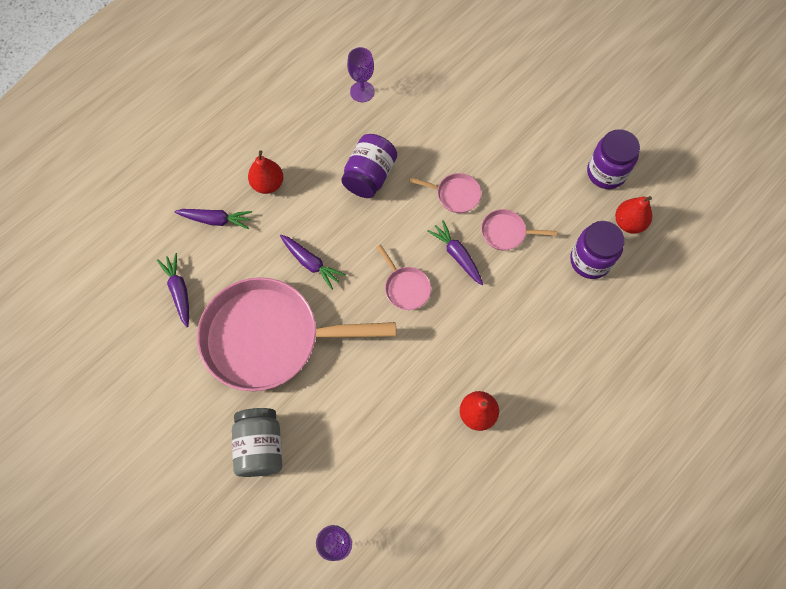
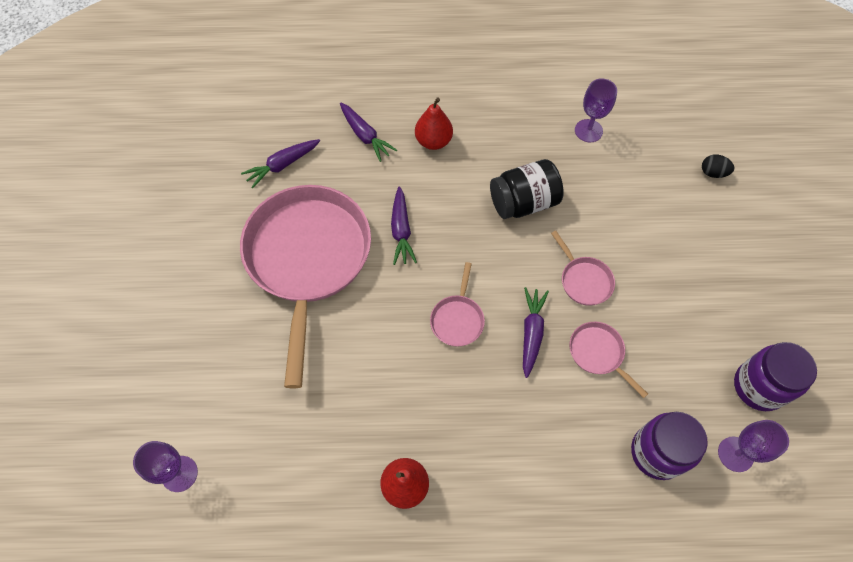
camera: 45 degrees right, 5 degrees down
(179, 291) = (282, 165): purple carrot -> purple carrot turned 150 degrees counterclockwise
(260, 446) = (211, 336): grey jar -> none
(269, 338) = (308, 259): pink pan -> pink pan turned 45 degrees clockwise
(369, 176) = (523, 202): purple jar -> black jar
(463, 58) = (713, 173): none -> black egg
(629, 223) = (735, 454): red pear -> purple goblet

